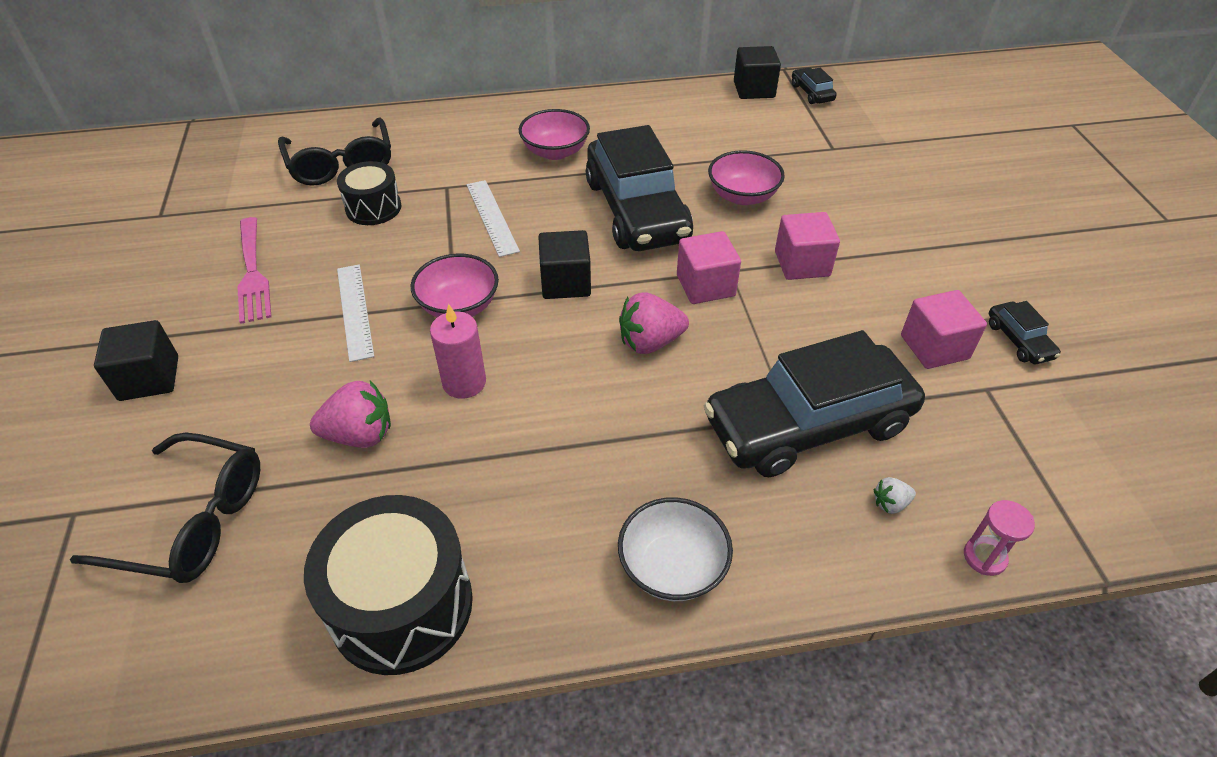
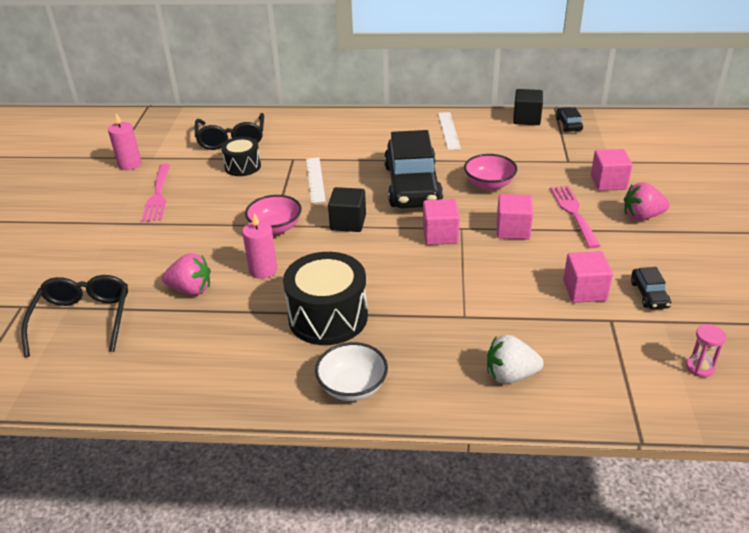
camera: 15 degrees right, 10 degrees down
(149, 378) = (82, 244): black cube -> none
(189, 225) = (129, 164): none -> pink candle
(192, 521) = (83, 319): black glasses -> black glasses turned 120 degrees counterclockwise
(354, 311) = (211, 223): white ruler -> white ruler (448, 130)
(401, 605) = (184, 380): black drum -> black drum (328, 317)
(555, 152) = (371, 145): pink bowl -> none
(650, 342) = (389, 263): pink strawberry -> pink strawberry (642, 216)
(808, 424) = (475, 323): black car -> none
(872, 227) = (574, 213): none -> pink fork
(890, 504) = (510, 375): white strawberry -> white strawberry, size x1.98
(897, 175) = (608, 182): none -> pink cube
(984, 557) = (561, 414): pink hourglass -> pink hourglass (699, 367)

